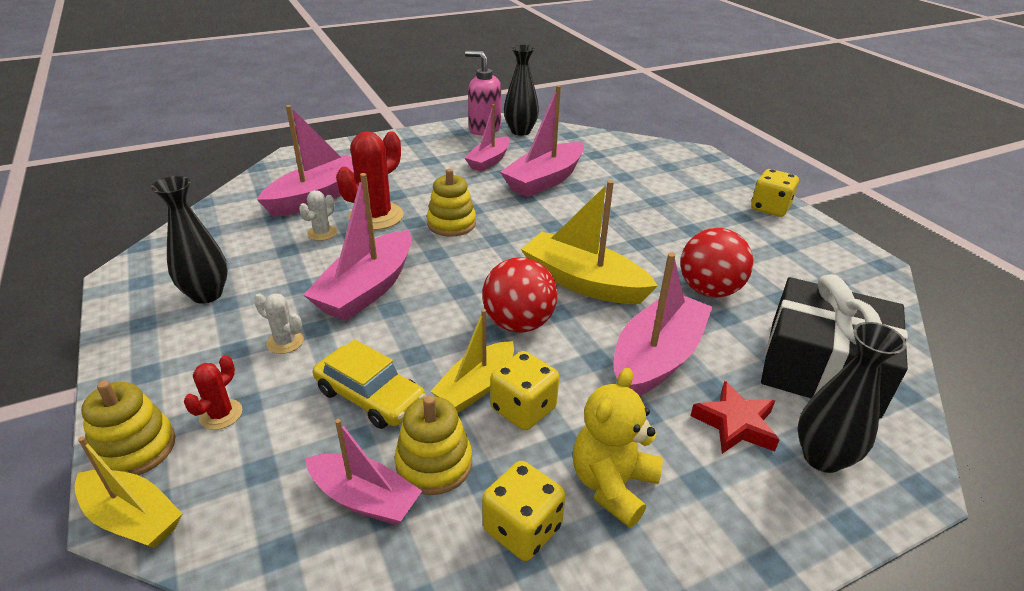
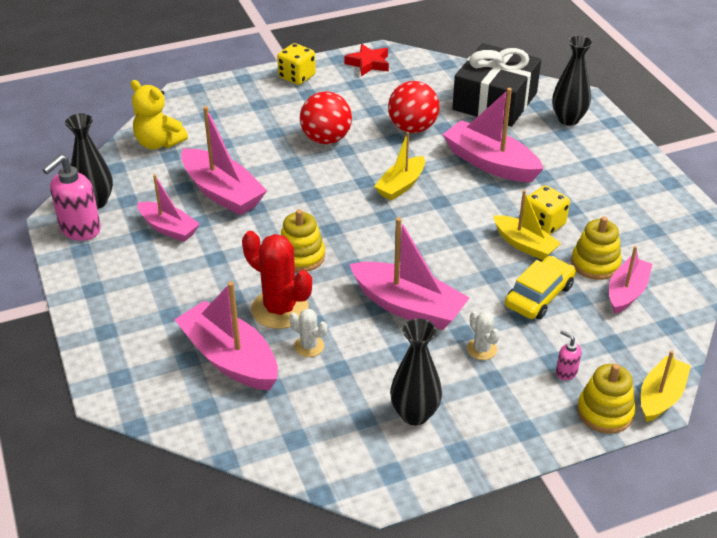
camera: 85 degrees left, 5 degrees up
(221, 414) = (566, 372): red cactus -> pink soap dispenser
(285, 342) = (481, 349): white cactus -> white cactus turned 60 degrees counterclockwise
(518, 323) = (454, 222): red ball -> red ball (326, 139)
(522, 528) = (635, 230): yellow dice -> none
(583, 282) = (401, 185): yellow boat -> yellow boat, size x0.63
(612, 485) = (599, 194): yellow teddy bear -> yellow teddy bear (159, 143)
(735, 424) = (546, 143): red star -> red star (368, 63)

